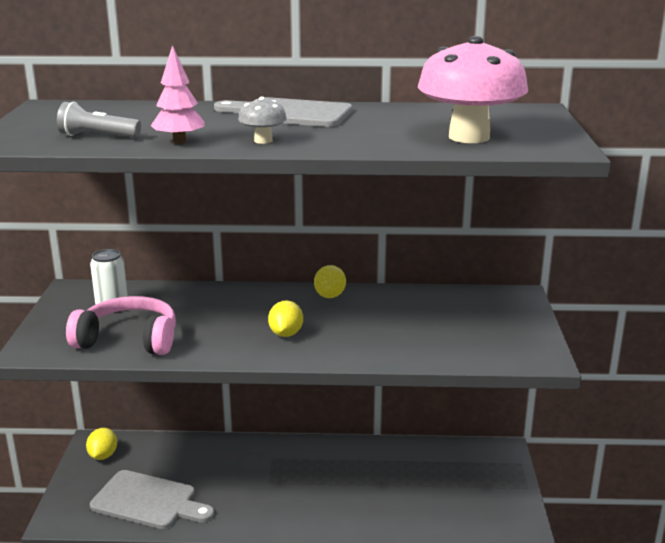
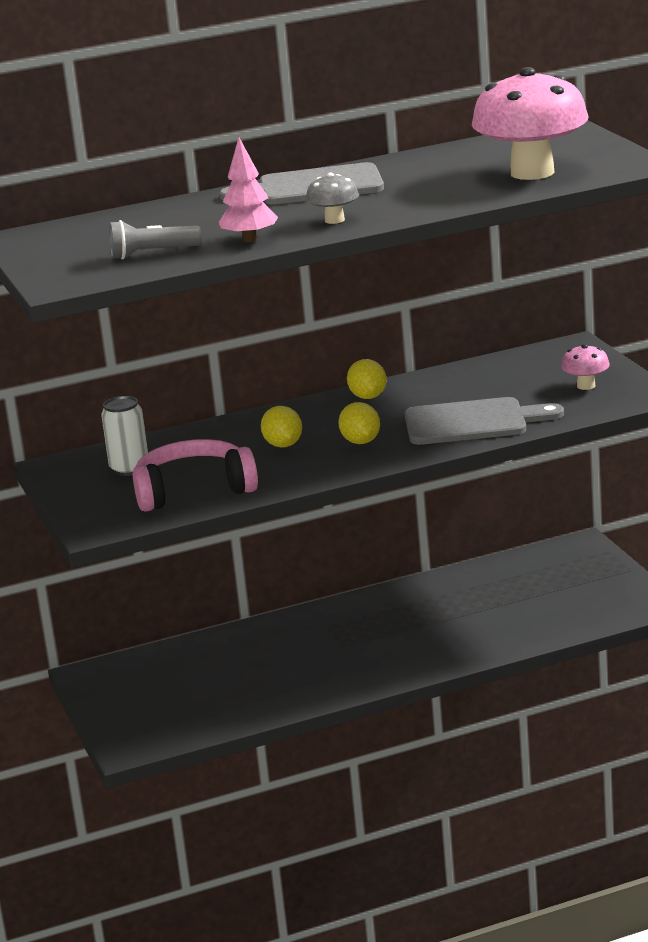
camera: 20 degrees left, 0 degrees up
(103, 456) = (114, 681): yellow lemon -> yellow lemon (283, 445)
(148, 501) = (218, 702): grey cutting board -> grey cutting board (472, 422)
(501, 335) = (586, 386): none -> pink mushroom

